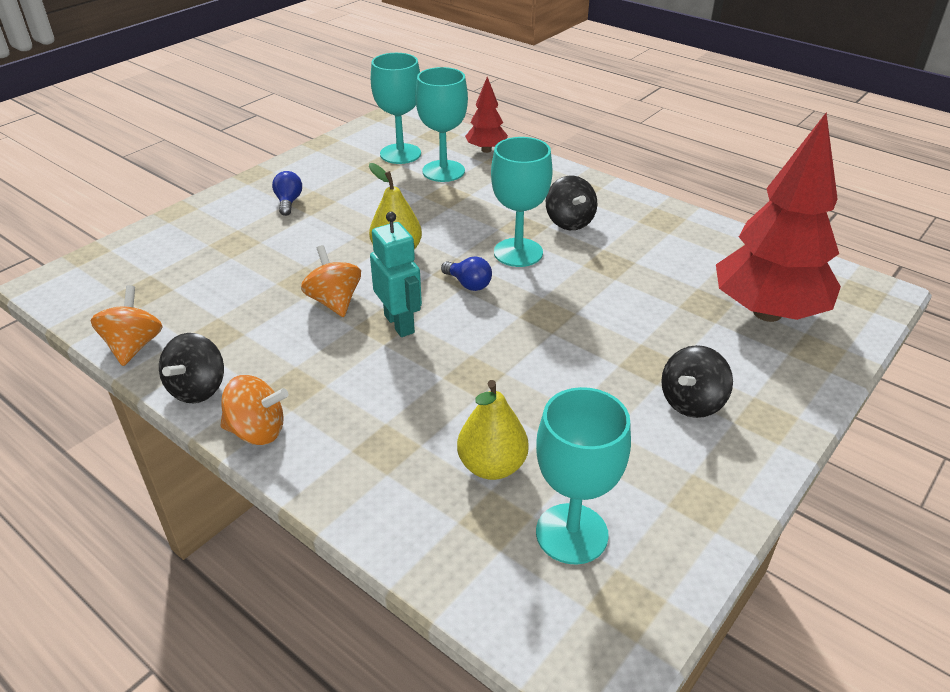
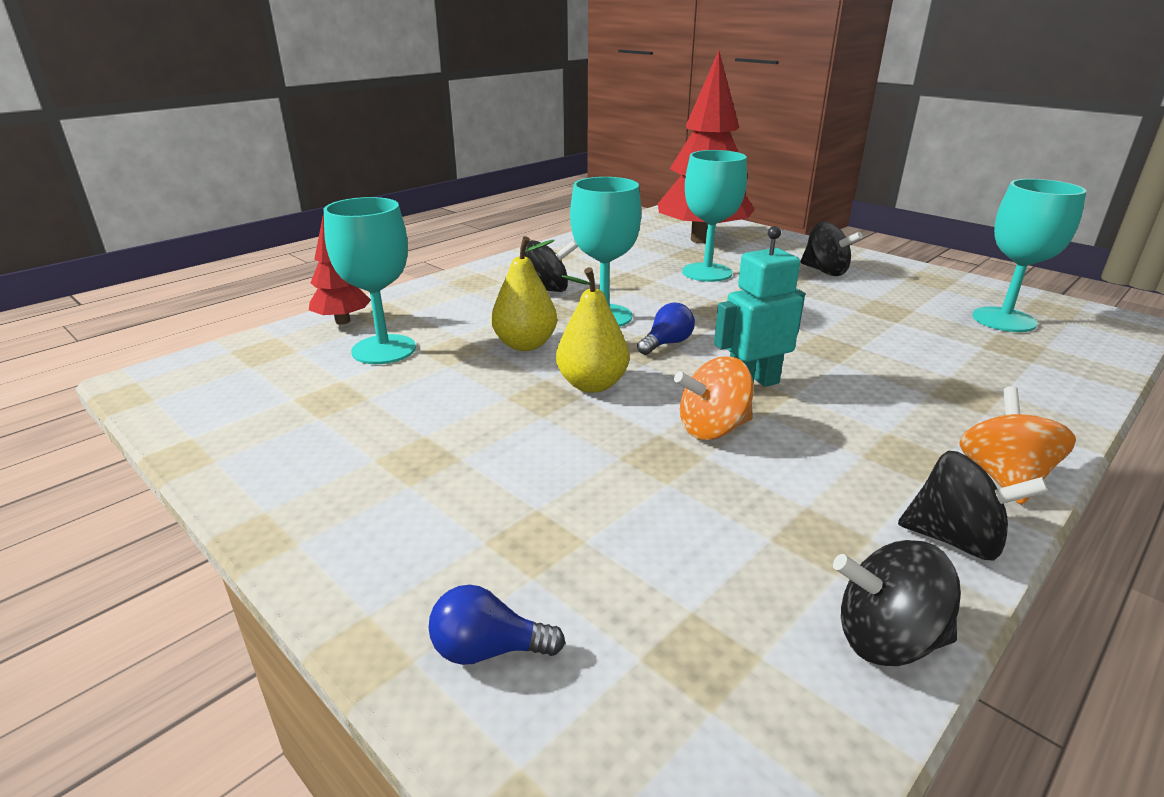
camera: 85 degrees left, 10 degrees down
(134, 346) = (886, 639): orange spinning top -> black spinning top
(288, 202) = (407, 483): blue light bulb -> blue light bulb (488, 650)
(400, 154) = (302, 379): turquoise goblet -> turquoise goblet (707, 272)
(492, 466) = (953, 344): yellow pear -> yellow pear (525, 345)

